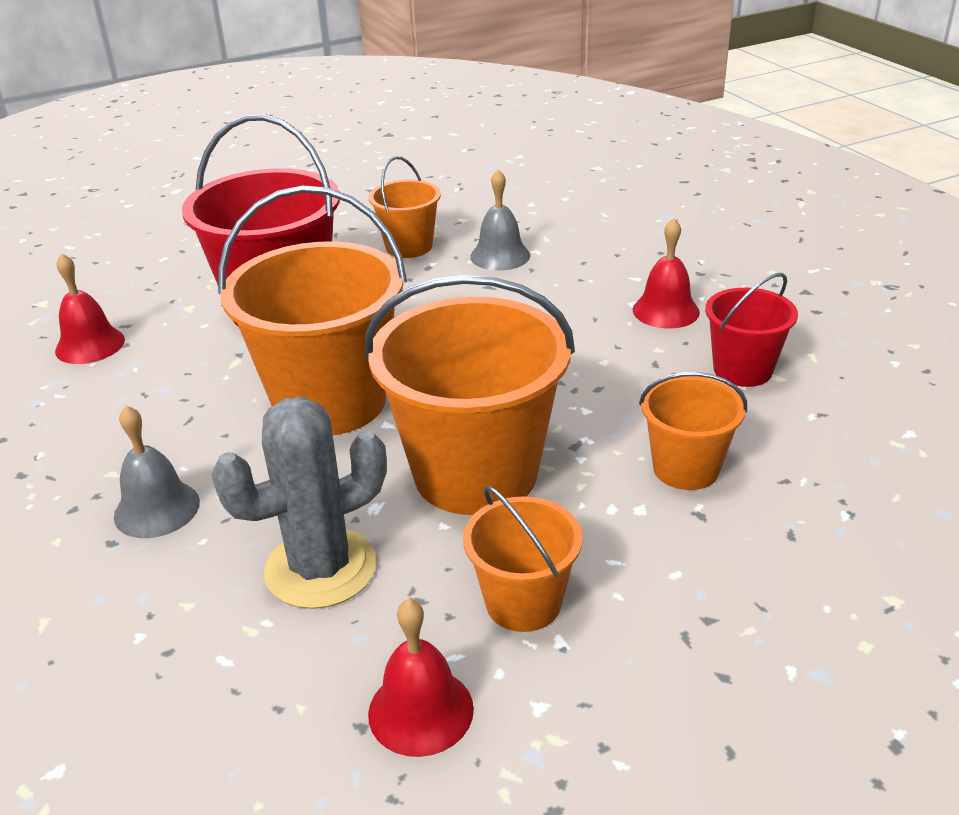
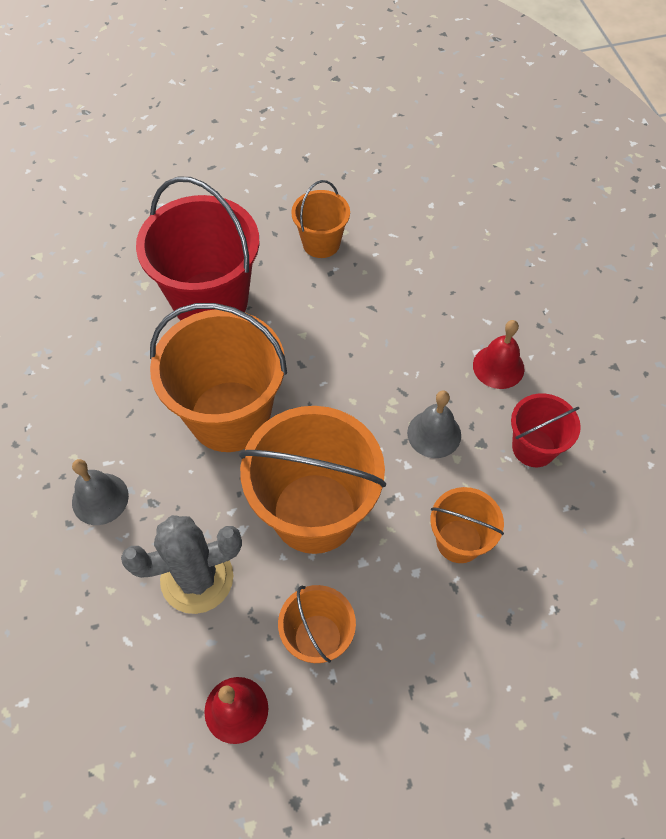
camera: 10 degrees right, 25 degrees up
(90, 345) = (69, 314): red bell -> none
(500, 256) = (389, 270): grey bell -> grey bell (434, 434)

